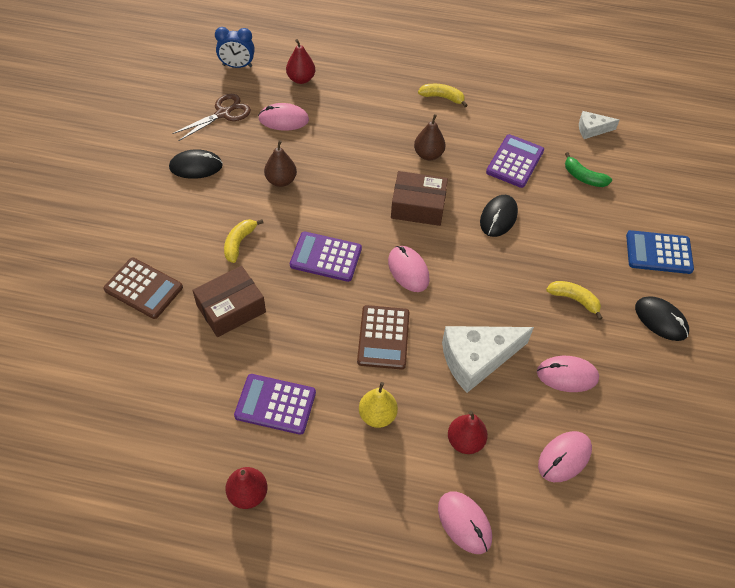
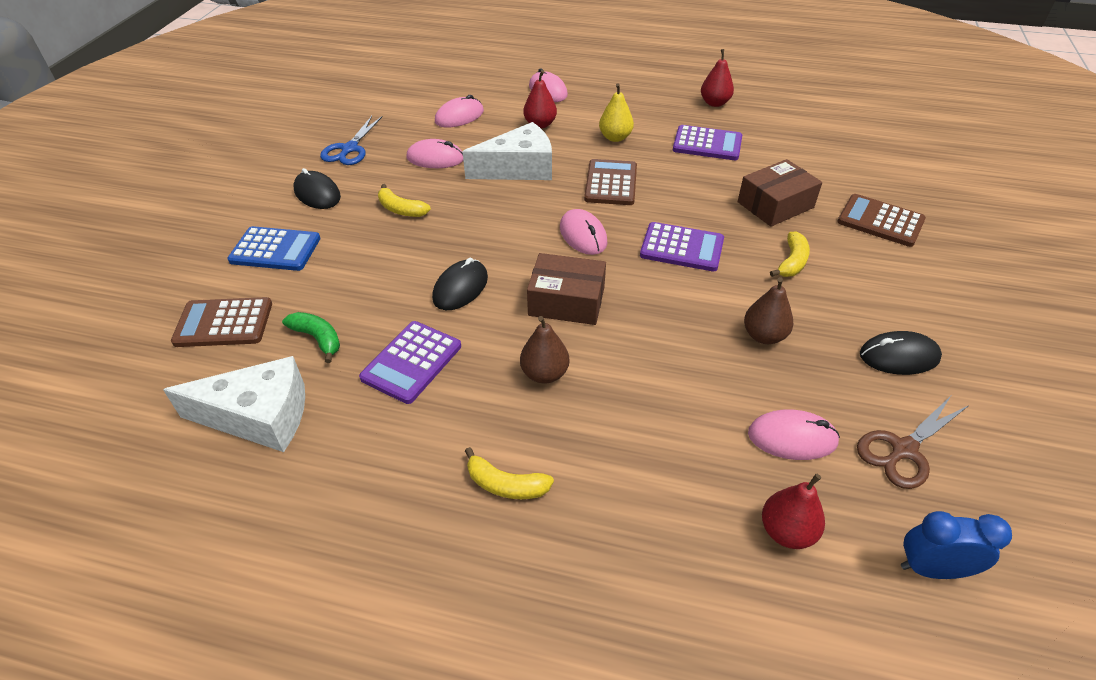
camera: 175 degrees left, 10 degrees down
(592, 129) = (259, 417): white cheese -> white cheese, size x1.92
(654, 188) = (224, 323): none -> brown calculator
(664, 390) = (349, 149): none -> blue scissors

